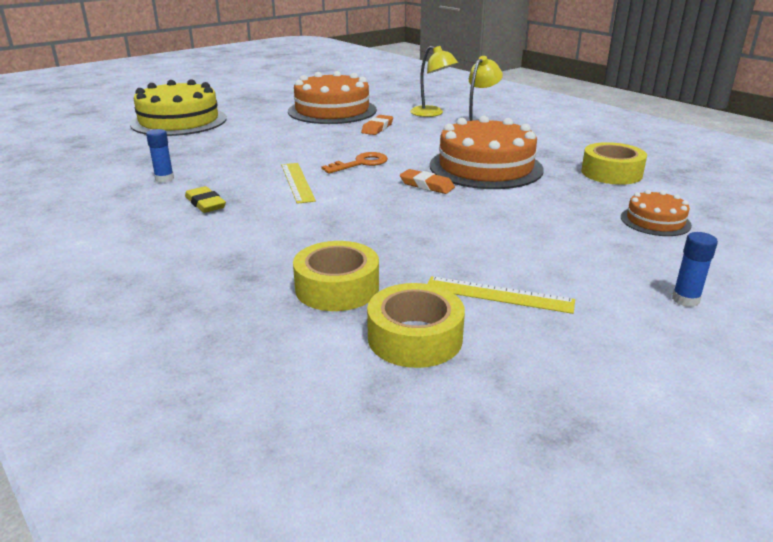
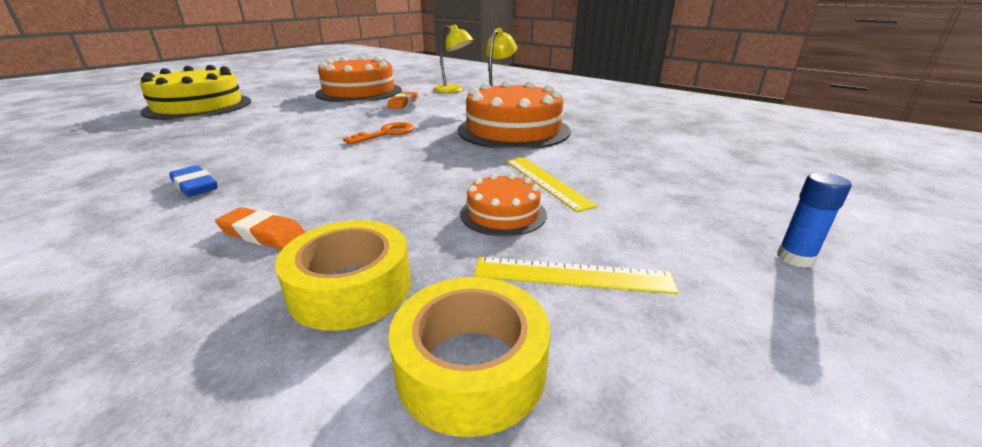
camera: 10 degrees left, 0 degrees up
(164, 179) = (154, 161): blue glue stick -> none
(205, 204) = (195, 186): yellow eraser -> blue eraser
(297, 182) = (315, 155): yellow ruler -> yellow ruler (546, 181)
(427, 185) = (457, 150): orange eraser -> orange eraser (262, 233)
(611, 173) = (633, 128): yellow tape -> none
(655, 221) = (700, 169): orange cake -> orange cake (503, 214)

